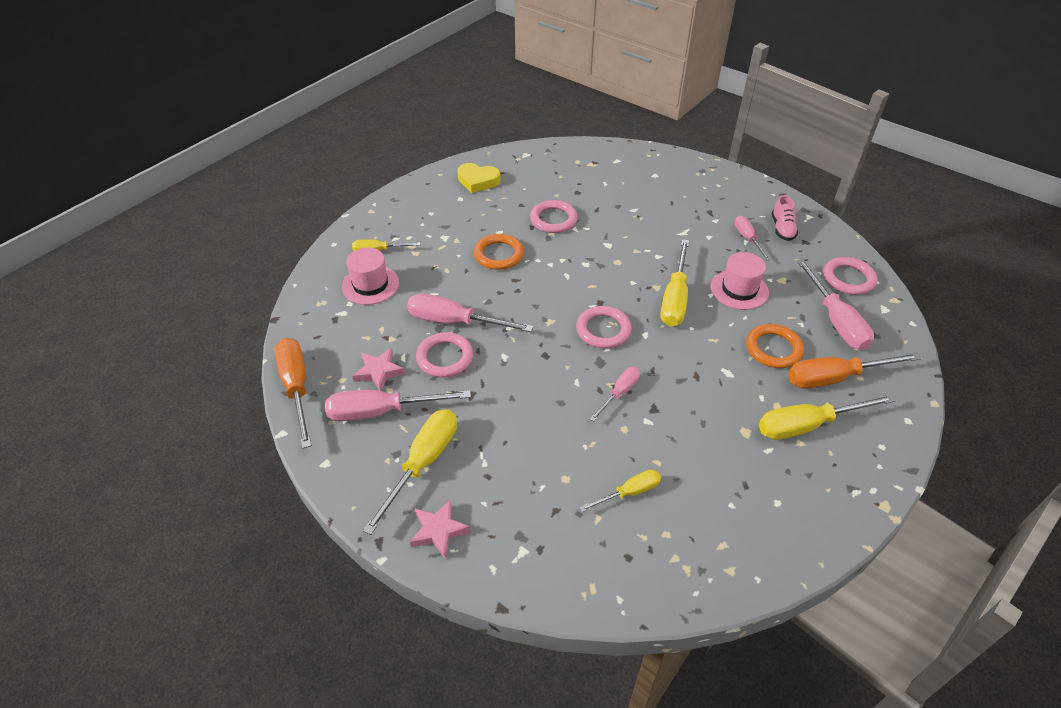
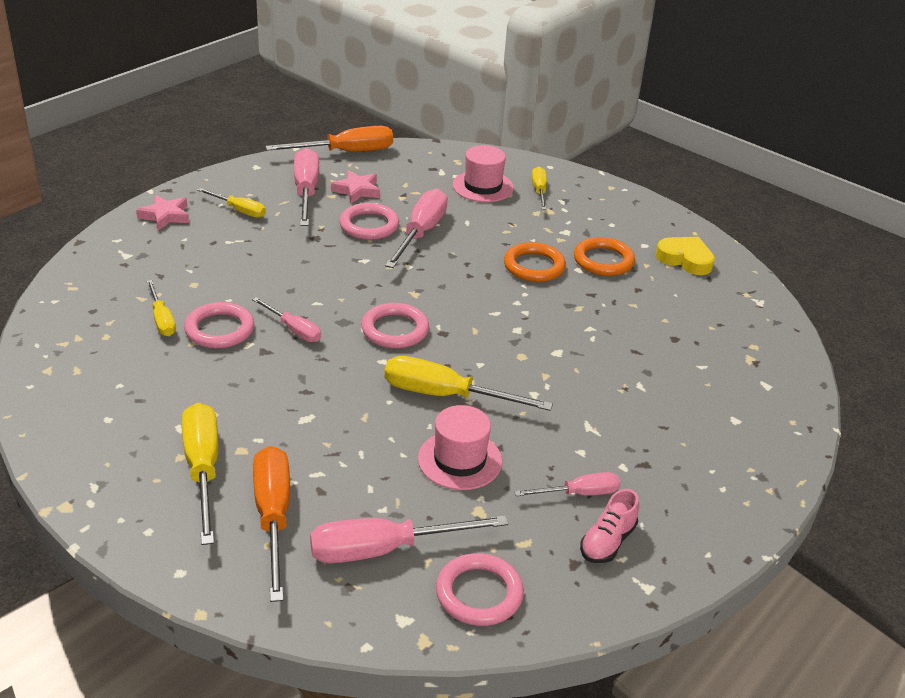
camera: 90 degrees right, 10 degrees down
(423, 463) = (239, 210): yellow screwdriver -> yellow screwdriver, size x0.58
(478, 181) = (685, 259): yellow heart -> yellow heart turned 105 degrees clockwise
(553, 219) = (608, 312): pink ring -> pink ring (219, 329)
(773, 349) = (338, 469): orange ring -> orange ring (603, 261)
(782, 229) = (607, 542): pink shoe -> pink shoe turned 60 degrees counterclockwise

